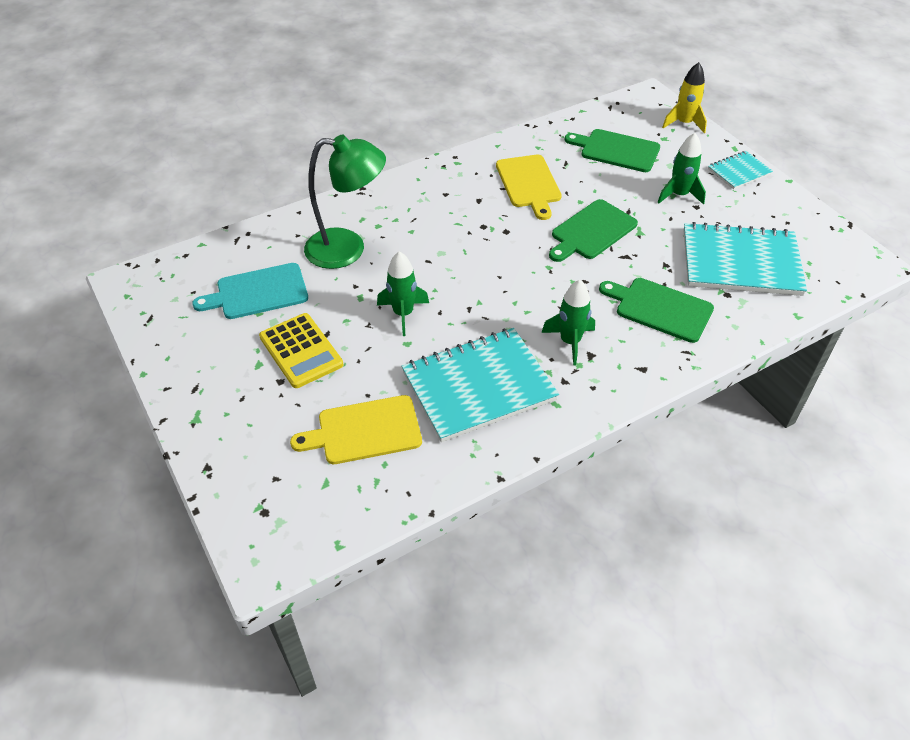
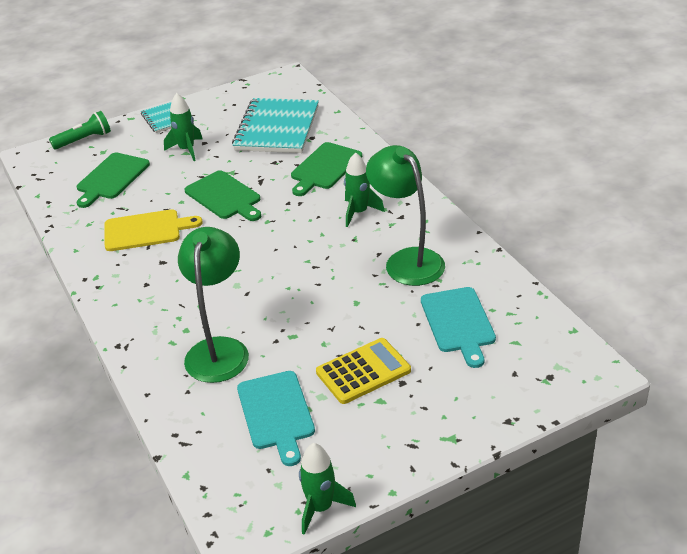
camera: 85 degrees left, 10 degrees down
(364, 431) = (458, 323): yellow cutting board -> turquoise cutting board
(403, 314) = (318, 306): green rocket -> green rocket (321, 507)
(478, 386) = (407, 260): turquoise notebook -> green lamp
(684, 123) = (84, 140): yellow rocket -> green flashlight

